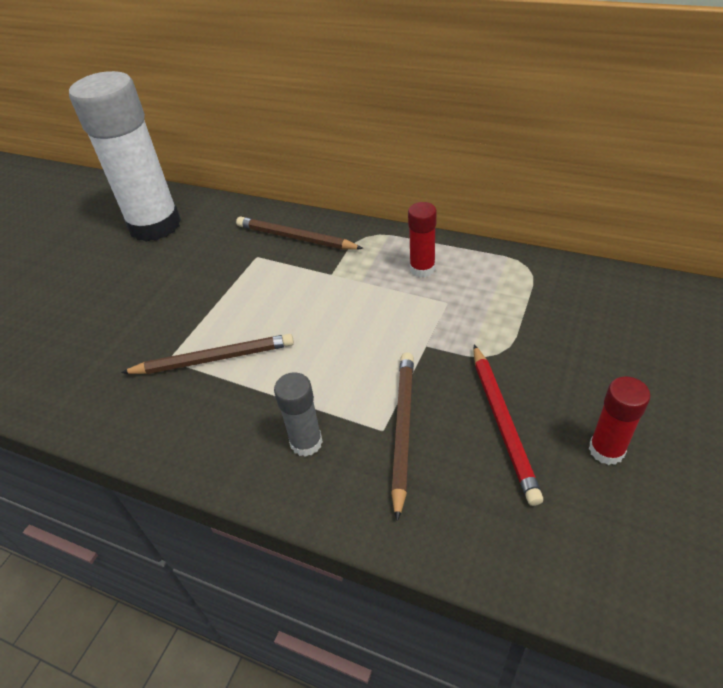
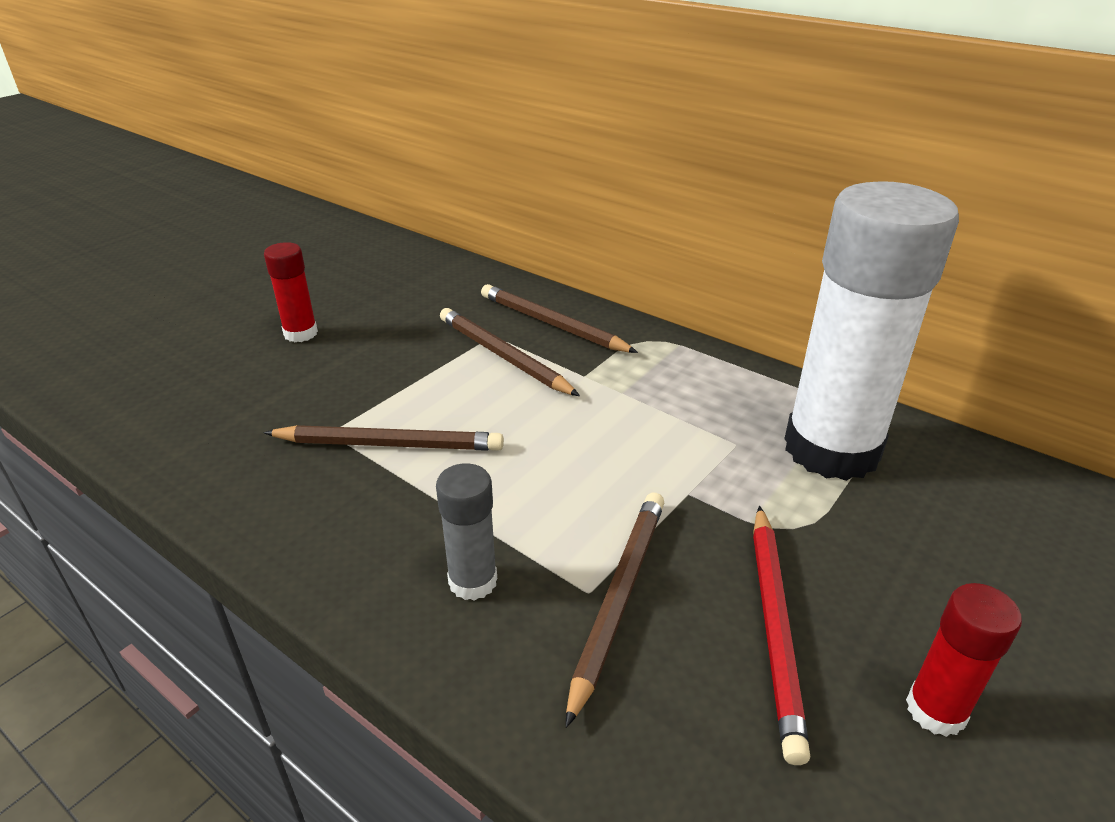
camera: 10 degrees right, 10 degrees down
(155, 225) = (380, 277): white glue stick -> white glue stick (831, 449)
(269, 271) = (503, 356): none -> brown pencil
(422, 269) = (713, 394): red glue stick -> red glue stick (300, 333)

